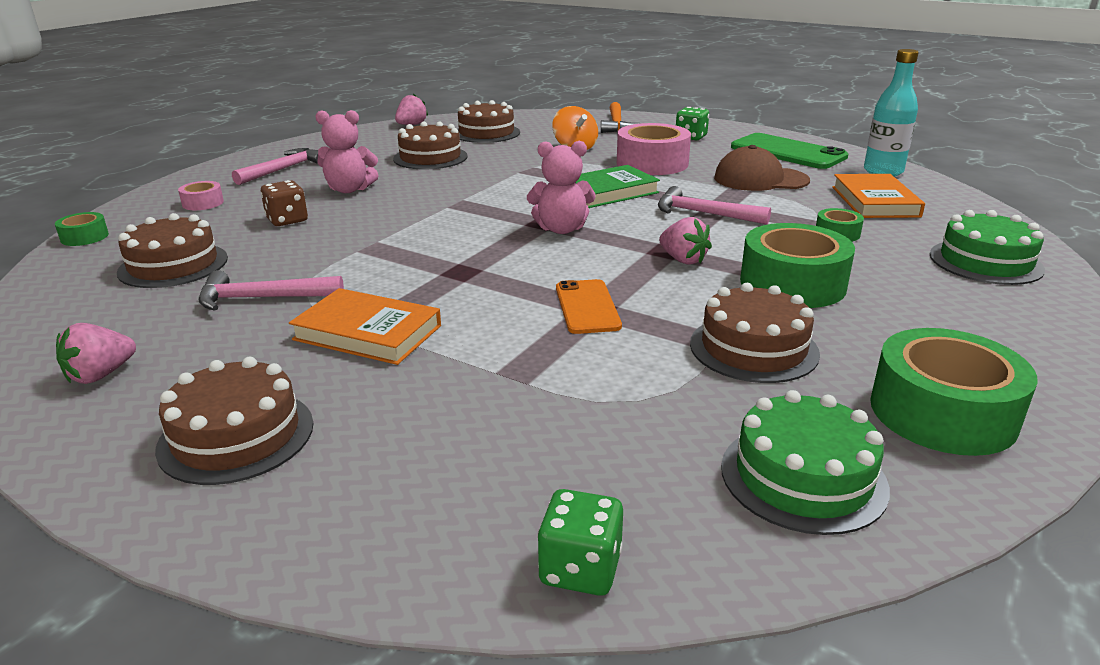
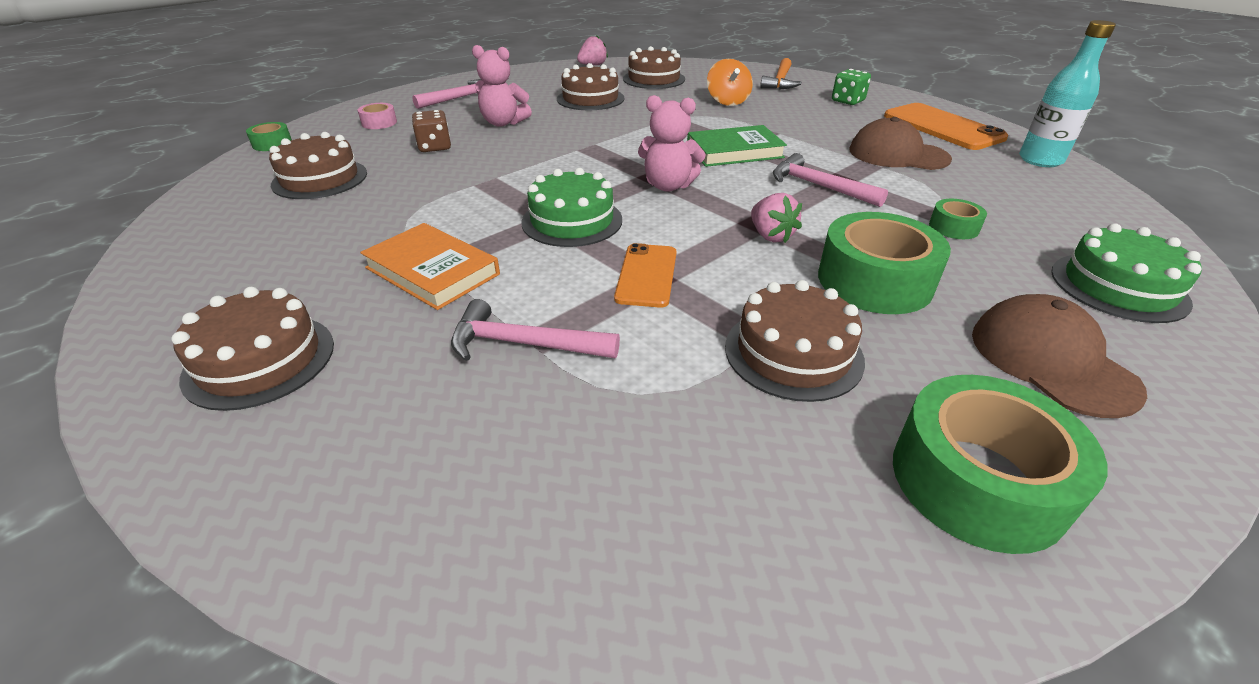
camera: 15 degrees right, 10 degrees up
(101, 375) = (198, 277): pink strawberry -> none
(262, 298) = (368, 222): pink hammer -> pink hammer (524, 344)
(580, 569) = (468, 594): green dice -> none
(652, 163) = (794, 125): pink tape -> none
(787, 152) = (942, 127): green phone -> orange phone
(803, 477) = (768, 532): green cake -> green cake (572, 221)
(874, 201) = (1014, 194): orange book -> none
(959, 322) = (1051, 361): none -> brown cap

